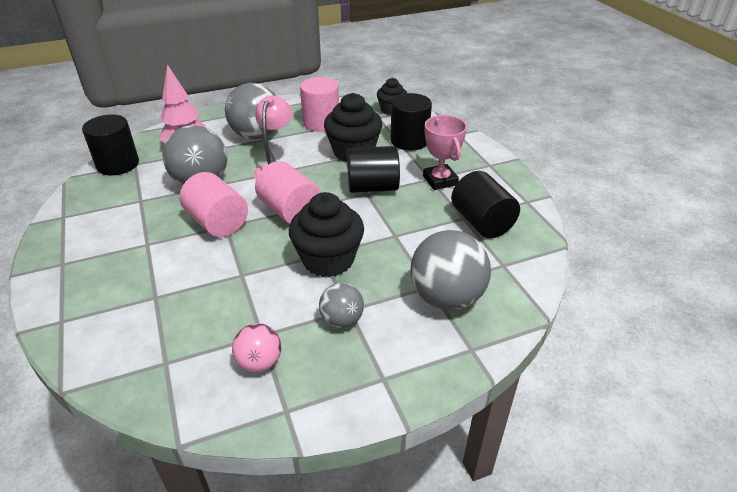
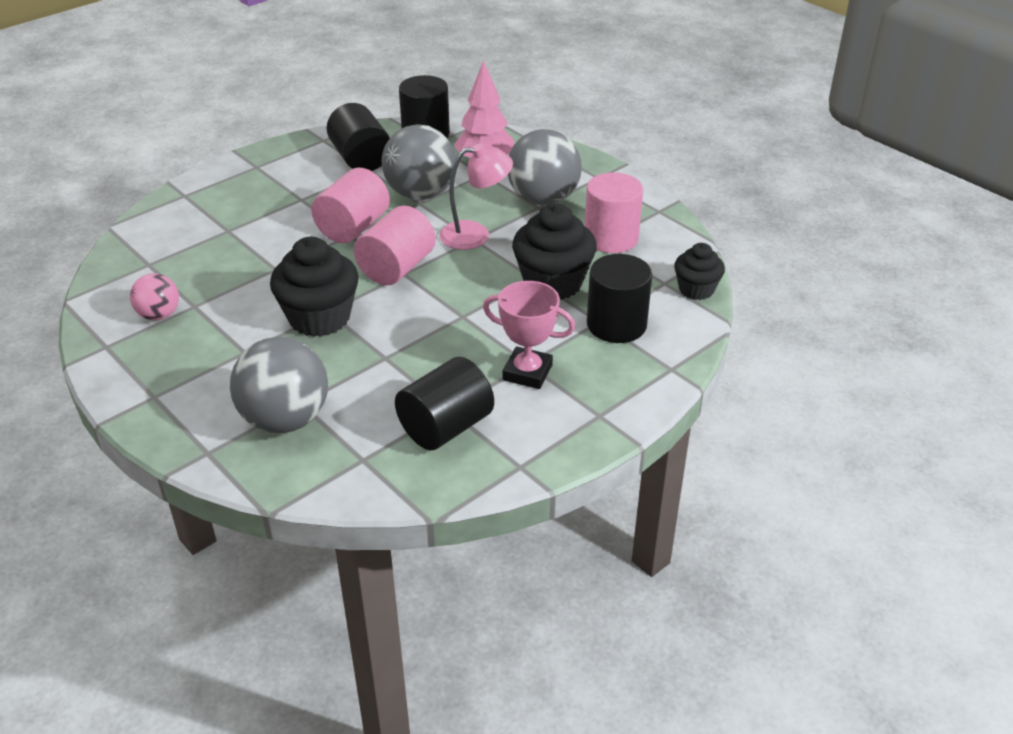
camera: 70 degrees right, 0 degrees up
(342, 320) = (227, 350): grey ball -> none
(372, 187) = (478, 317): black cylinder -> black cylinder (360, 159)
(440, 180) = (527, 372): pink trophy -> pink trophy turned 60 degrees clockwise

